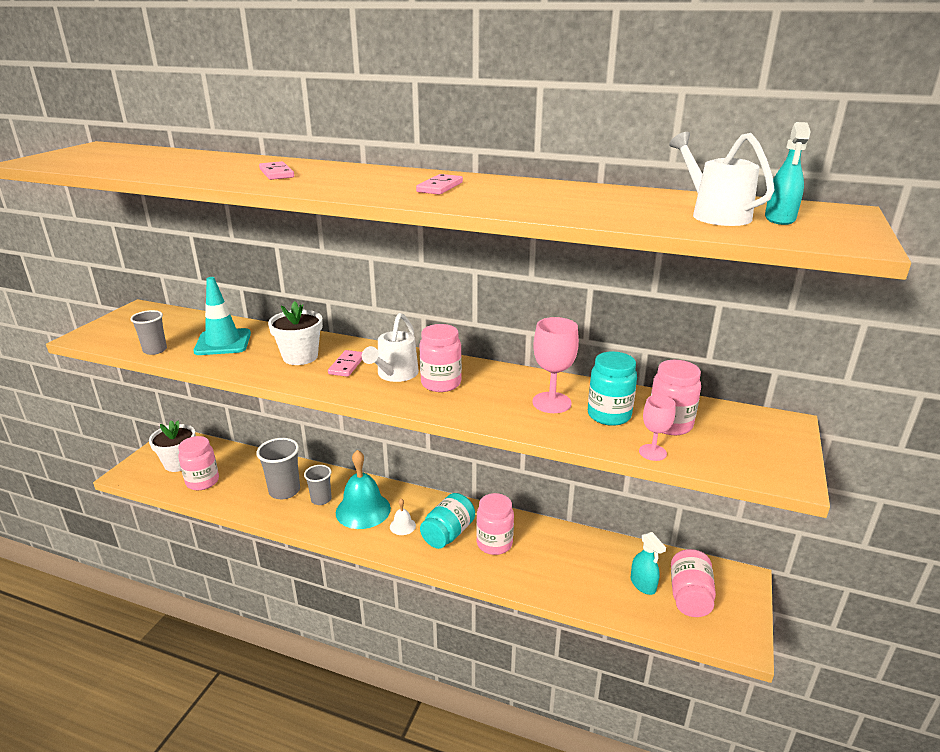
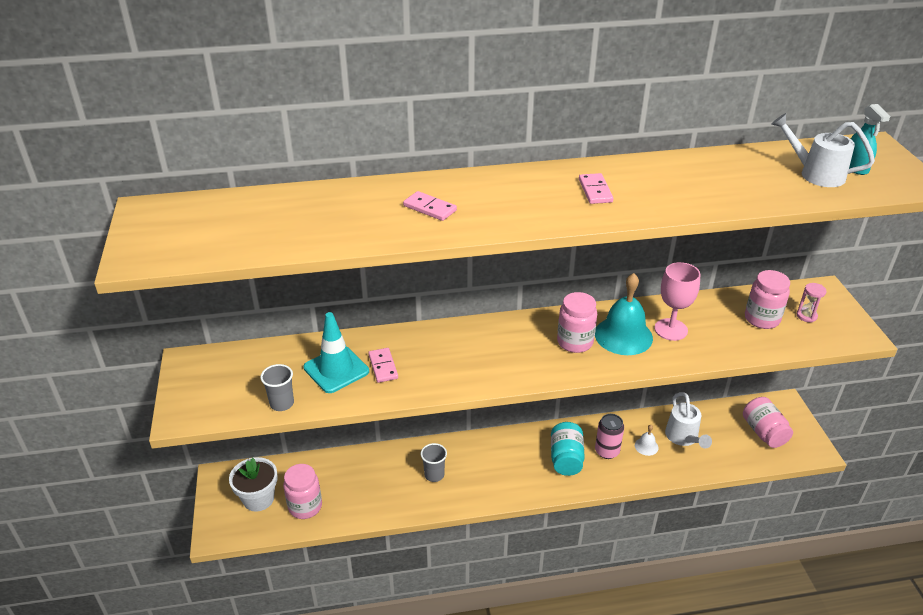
camera: 30 degrees left, 10 degrees up
(284, 491) = (393, 481): grey cup -> none
(300, 357) = (429, 358): white flower pot -> none
(346, 365) = (479, 352): pink domino -> pink domino (383, 366)
(363, 510) = (479, 469): turquoise bell -> turquoise bell (623, 335)
(395, 375) = (530, 347): white watering can -> white watering can (683, 438)
(402, 526) = (525, 468): white bell -> white bell (646, 446)
(494, 543) = (607, 451): pink jar -> pink can
(609, 415) = (718, 326): turquoise jar -> none
(643, 584) = (730, 437): turquoise spray bottle -> none
(652, 452) = (773, 348): pink goblet -> none
(732, 438) = (806, 316): none -> pink hourglass

